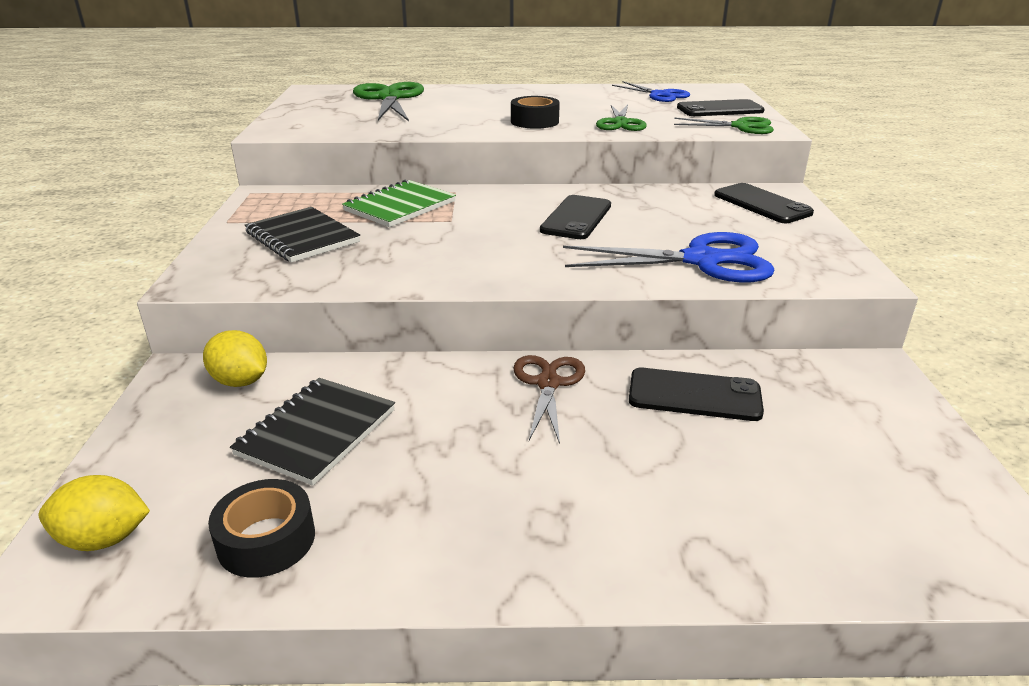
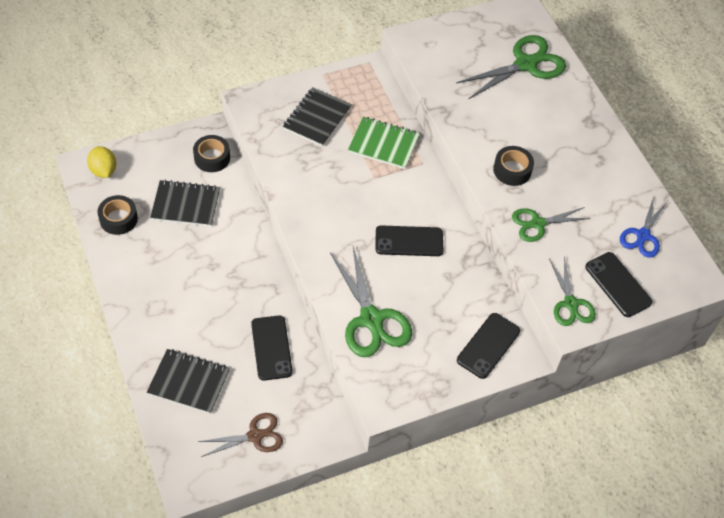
camera: 65 degrees right, 25 degrees up
(240, 381) = (212, 158): yellow lemon -> black tape
(548, 383) = (258, 281): brown scissors -> brown scissors (255, 436)
(702, 260) = (371, 319): blue scissors -> green scissors
(757, 511) = (189, 382): none -> black notebook

